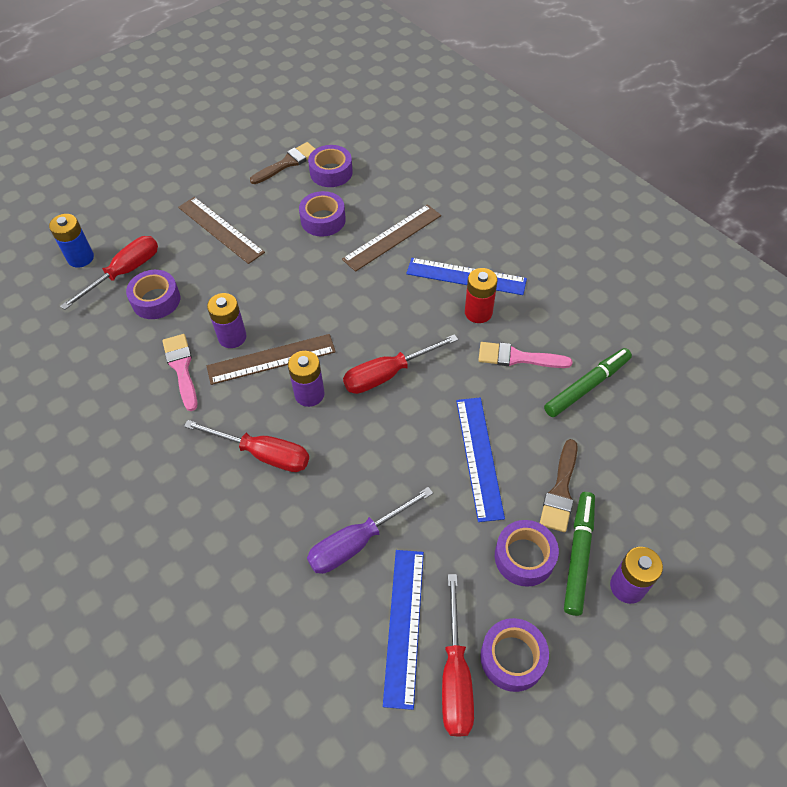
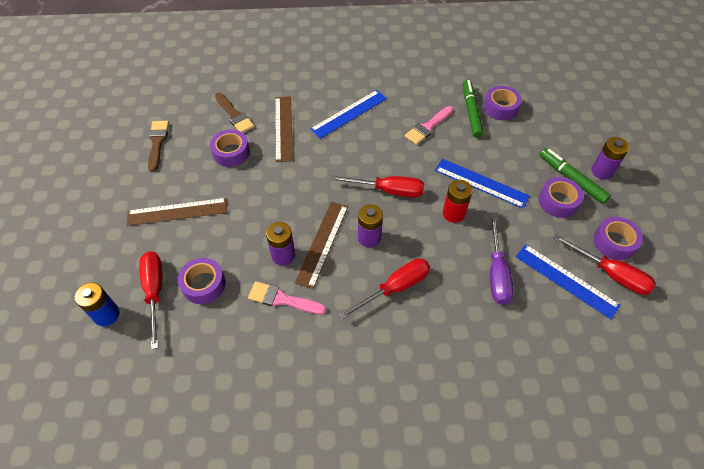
camera: 55 degrees left, 0 degrees up
(331, 172) = (193, 125): purple tape -> purple tape (500, 108)
(388, 374) = (388, 190): red screwdriver -> red screwdriver turned 90 degrees counterclockwise
(478, 312) = (380, 124): red battery -> red battery (453, 214)
(560, 491) = (528, 162): brown brush -> brown brush (234, 115)

